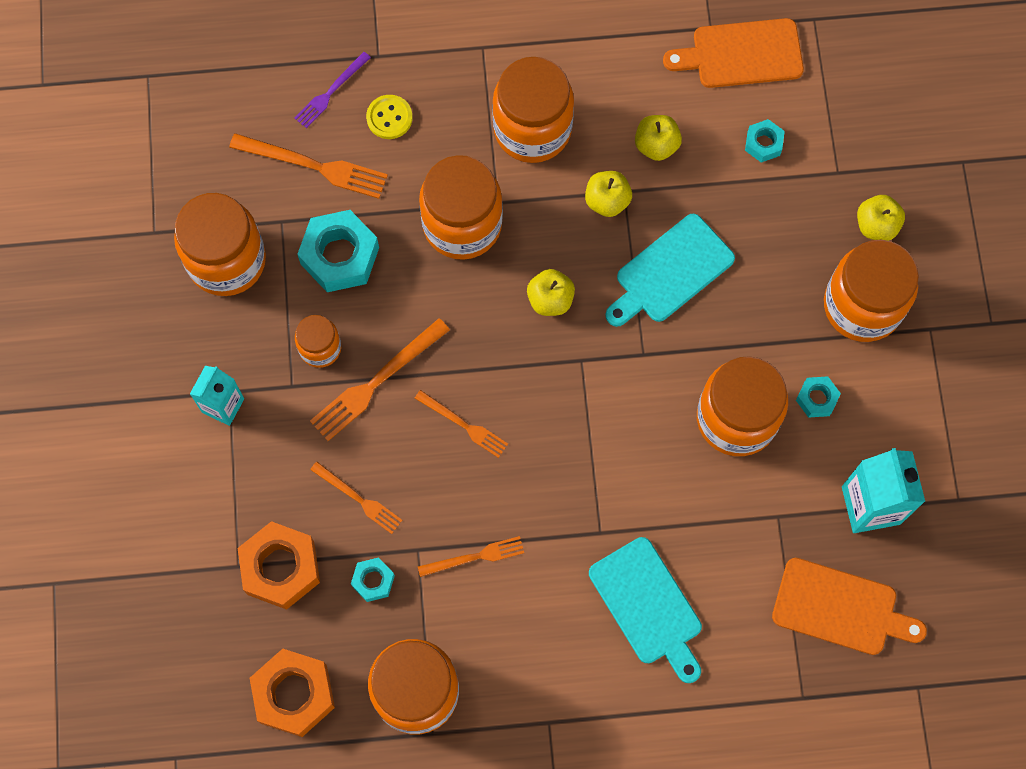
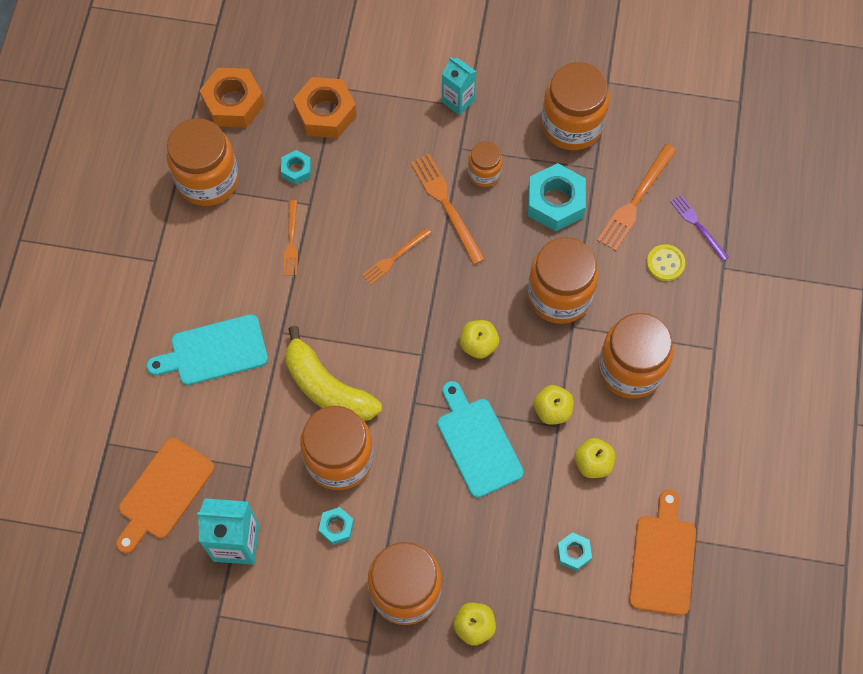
camera: 105 degrees right, 5 degrees down
(359, 499) = (360, 174): orange fork -> none
(654, 457) = (327, 387): none -> yellow banana

